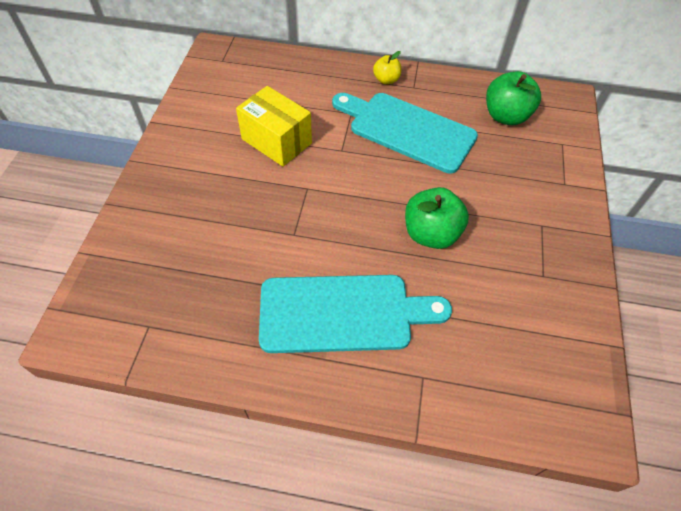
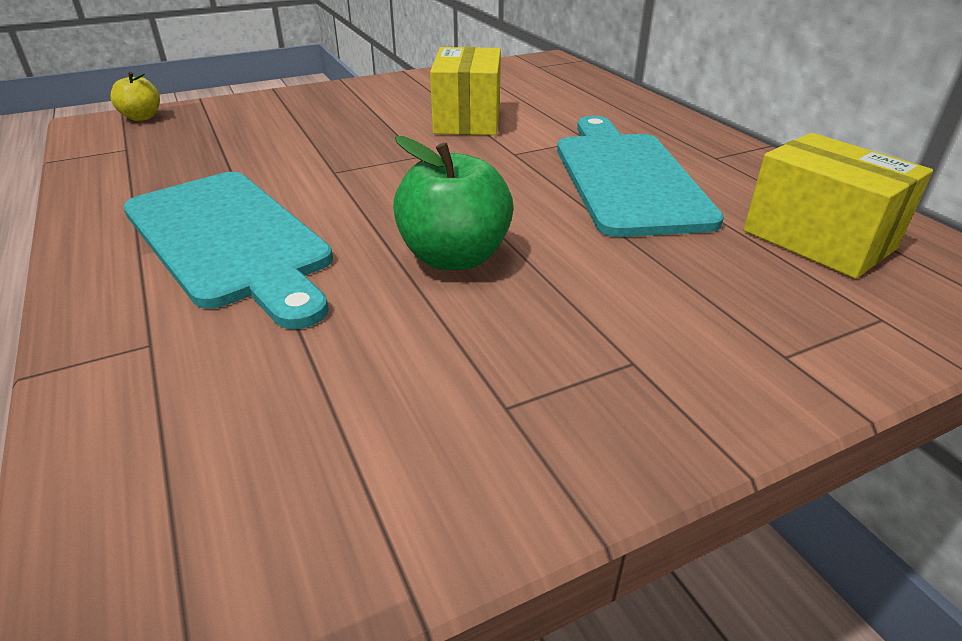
camera: 55 degrees right, 20 degrees down
(386, 80) = (689, 138): yellow apple -> yellow apple (142, 117)
(506, 116) = (818, 239): green apple -> yellow box

